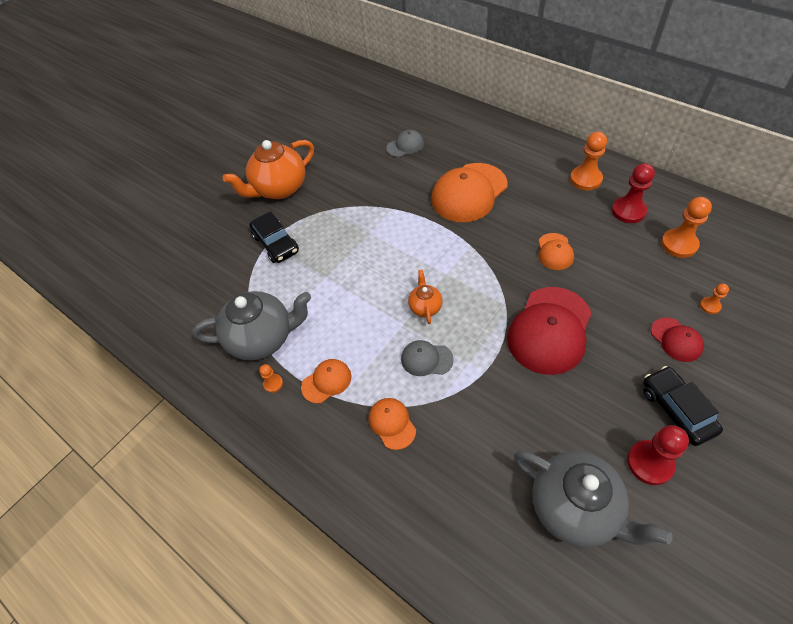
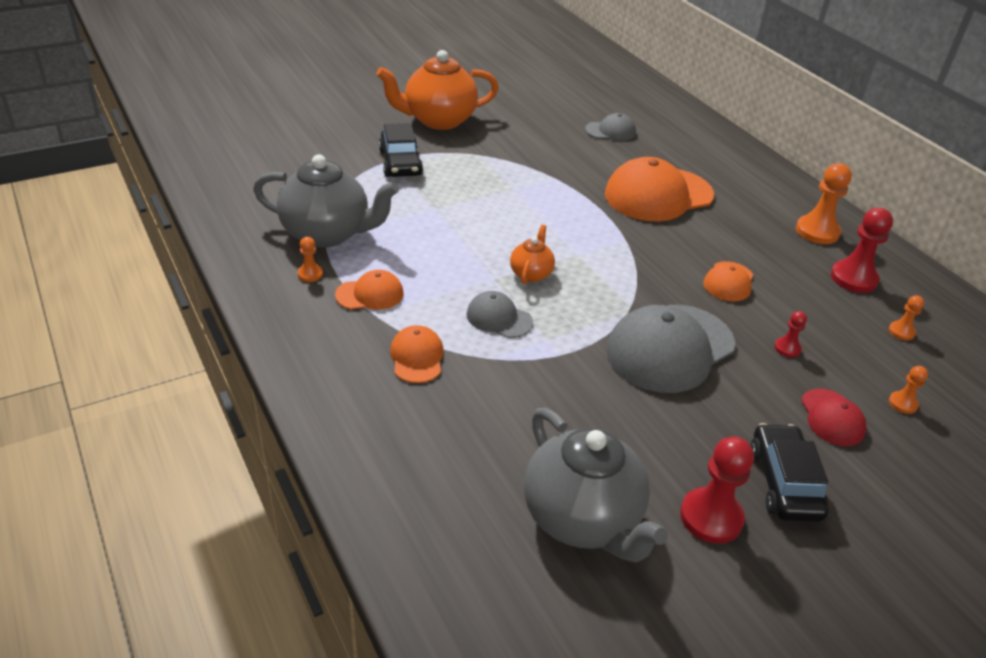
camera: 15 degrees right, 15 degrees down
(549, 330) = (669, 348): red cap -> grey cap
(620, 293) = (787, 348): none -> red pawn
(679, 244) = (901, 332): orange pawn -> orange pawn, size x0.51

